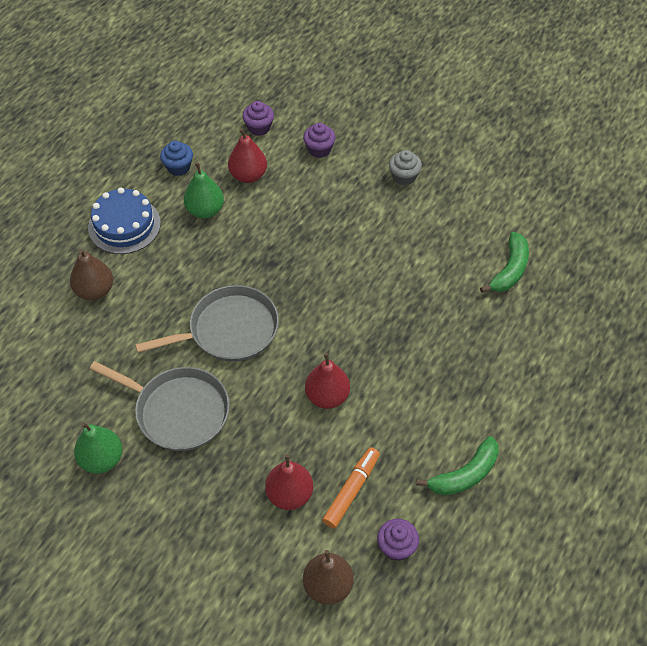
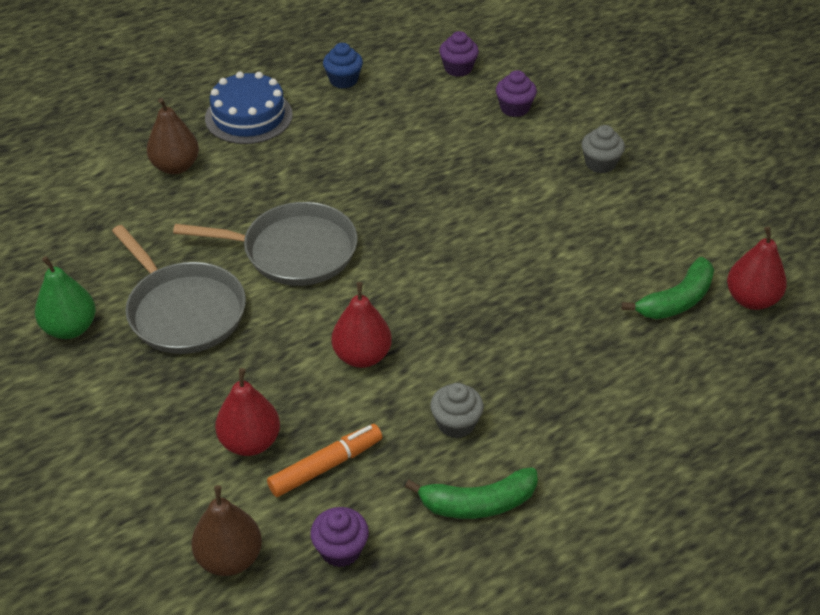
camera: 25 degrees right, 10 degrees down
(205, 210) = (345, 128): green pear -> none
(248, 175) = (416, 110): red pear -> red pear (751, 299)
(418, 422) = (456, 423): none -> grey cupcake

